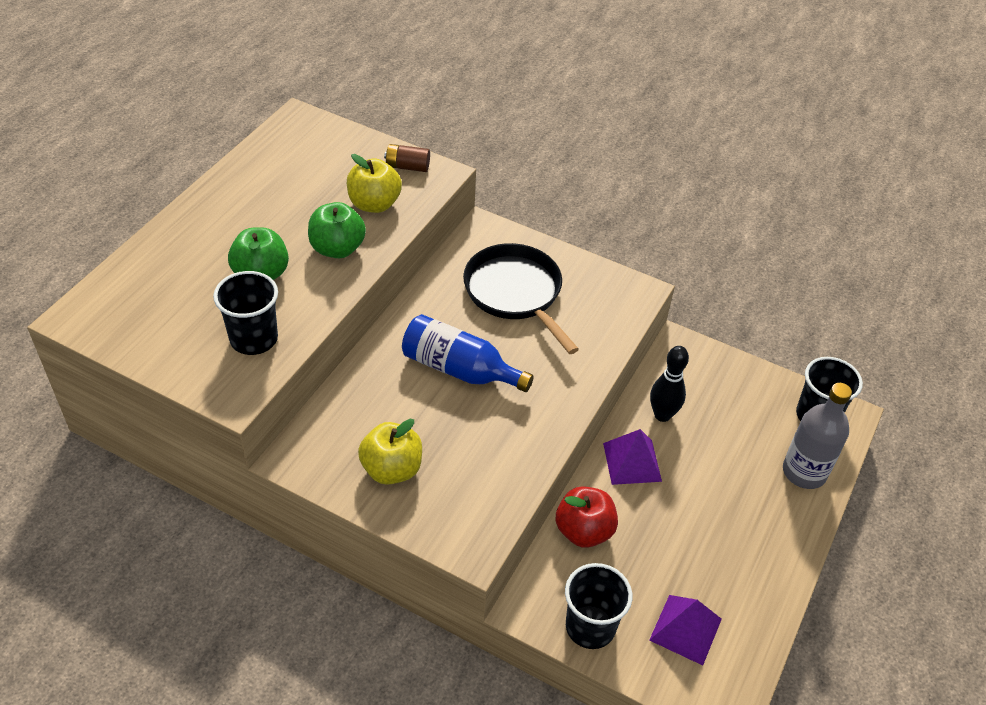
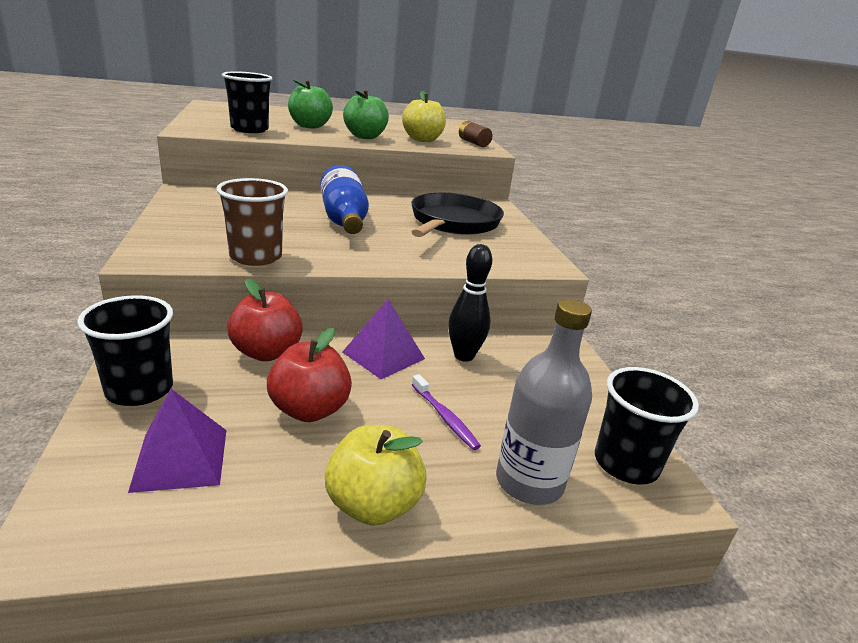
camera: 50 degrees right, 20 degrees down
(391, 469) = (209, 217): yellow apple -> yellow apple (373, 505)
(513, 474) = (256, 257): none -> brown cup
(673, 540) = (309, 410): none -> red apple
(725, 473) = (445, 417): none -> purple toothbrush

